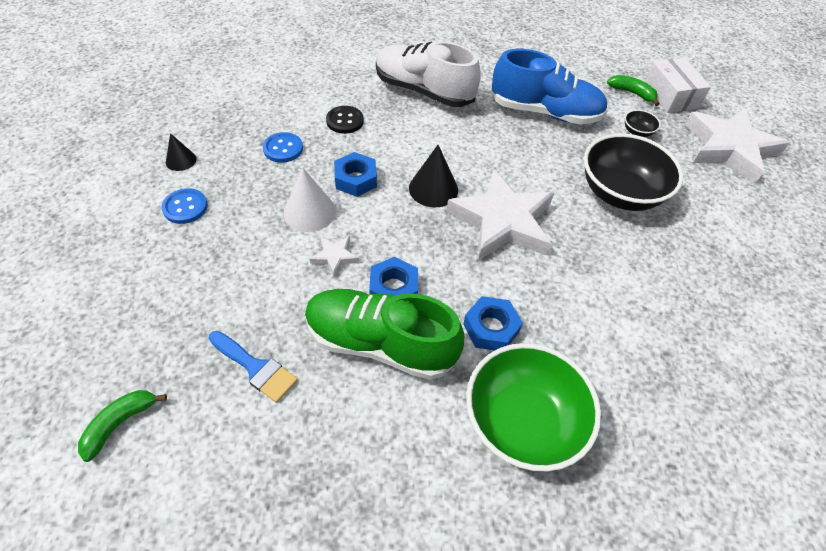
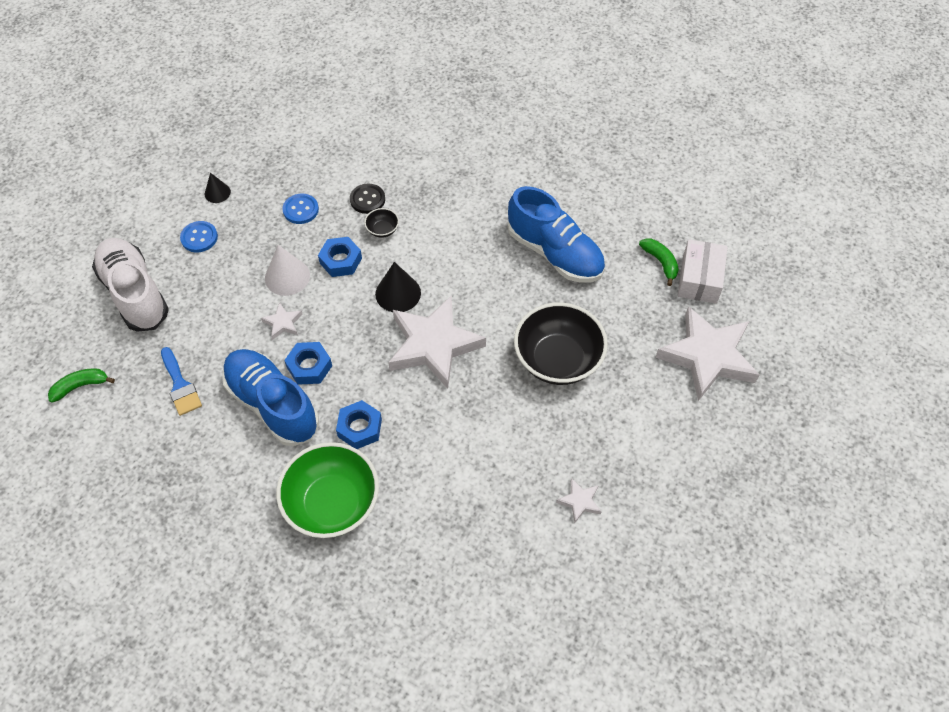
camera: 30 degrees right, 5 degrees up
(380, 343) = (272, 404): green shoe -> blue shoe
(423, 91) = (457, 191): white shoe -> white shoe (135, 293)
(637, 132) = (628, 306): black bowl -> black bowl (382, 230)
(746, 307) = (580, 501): none -> white star

